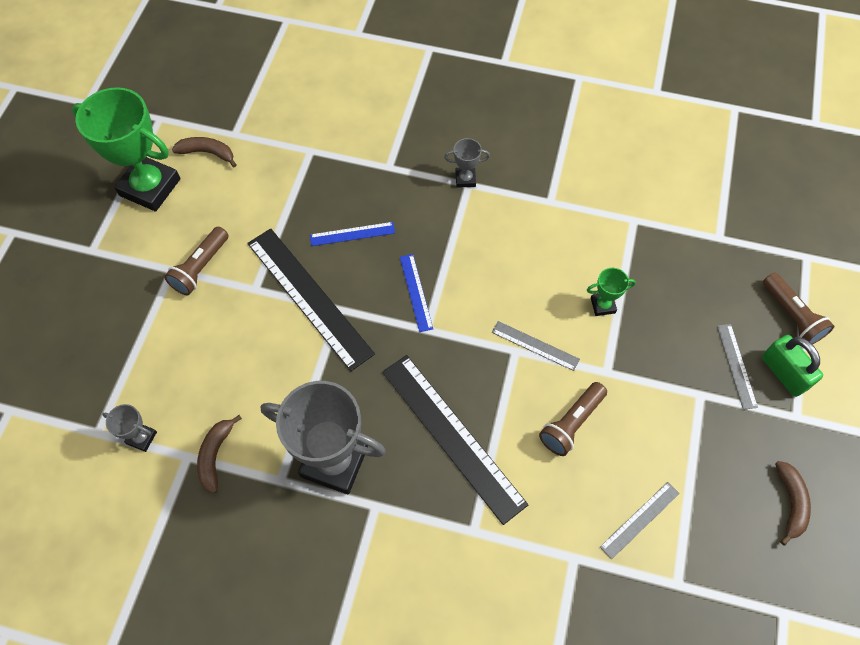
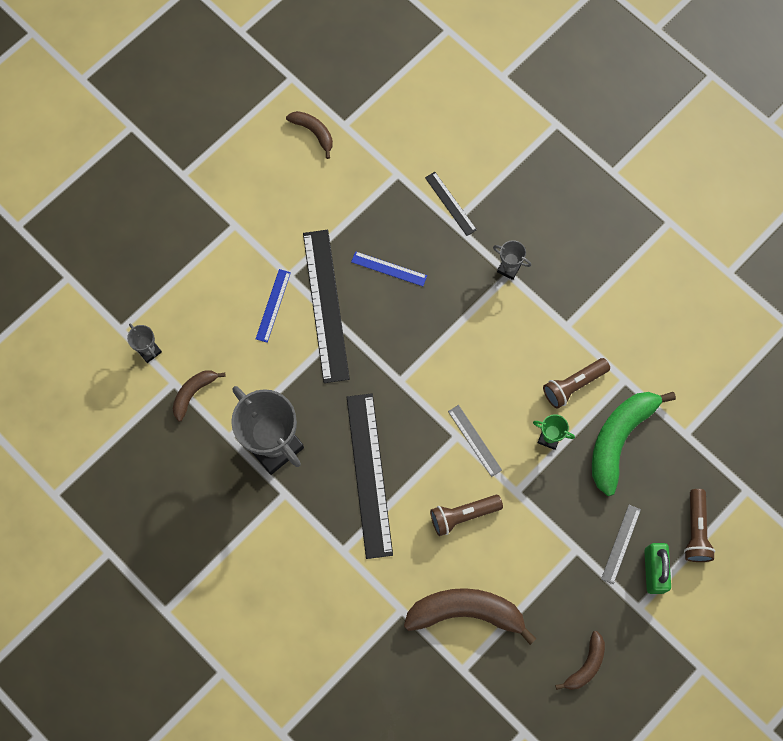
camera: 30 degrees right, 10 degrees up
(150, 187) = (253, 141): green trophy -> none
(201, 268) = (257, 235): brown flashlight -> brown flashlight (573, 385)
(376, 152) = (450, 203): none -> black ruler
(415, 292) = (409, 346): blue ruler -> blue ruler (273, 305)
(640, 520) = (466, 612): grey ruler -> brown banana
(665, 272) = (619, 438): none -> green banana

